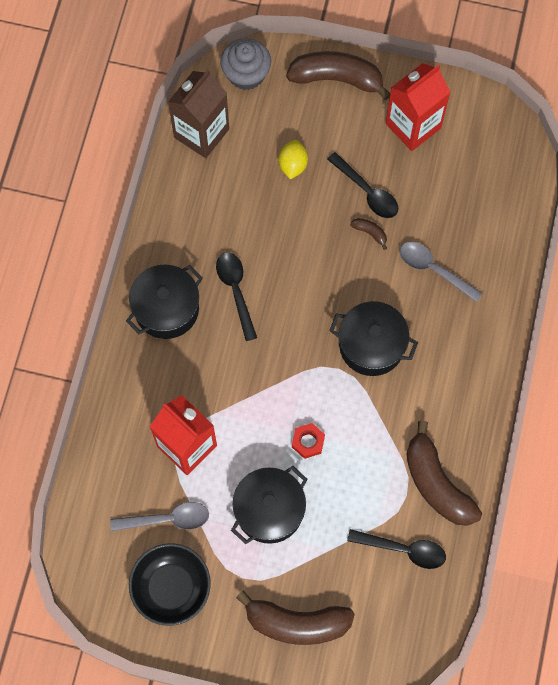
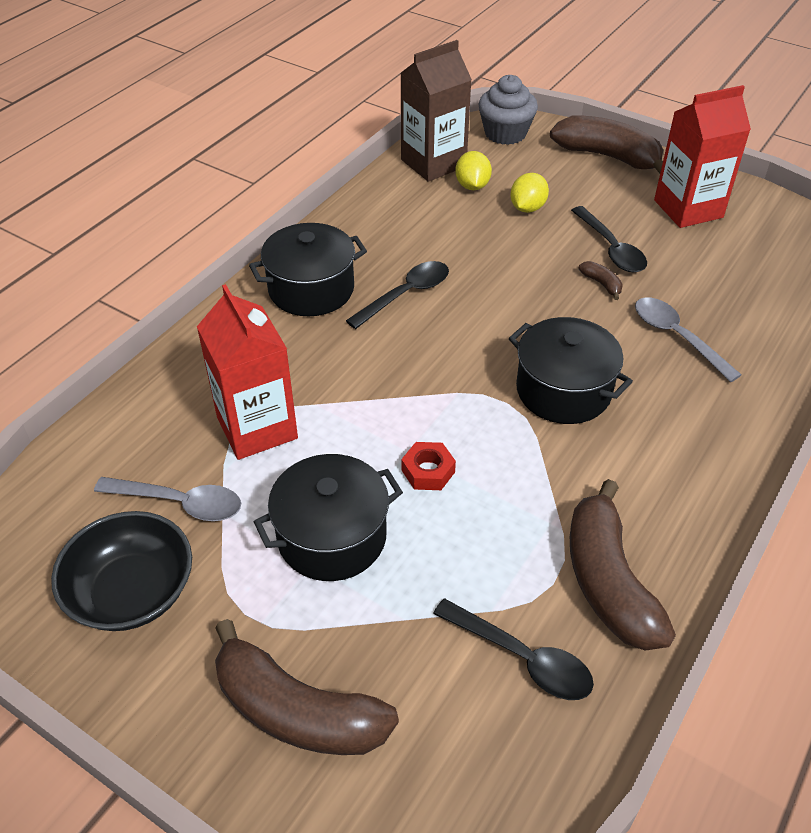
camera: 20 degrees right, 25 degrees down
(236, 291) = (405, 295): black spoon -> black spoon turned 45 degrees clockwise
(242, 152) = (472, 186): none -> yellow lemon

